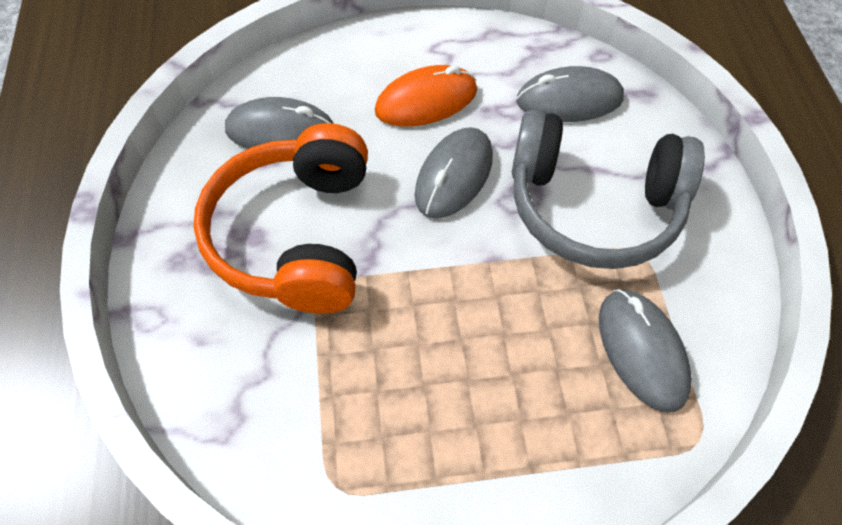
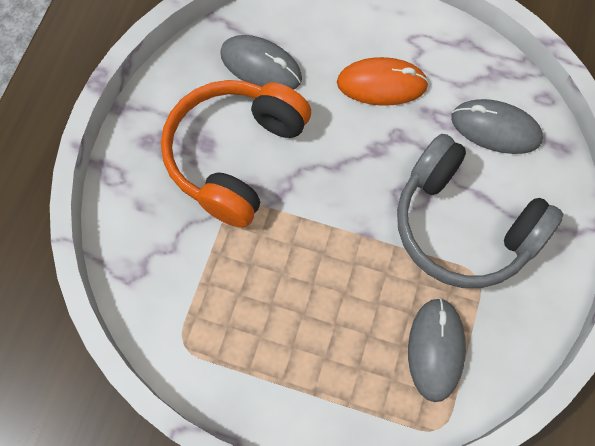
camera: 25 degrees right, 10 degrees up
(454, 176) = (371, 156): grey mouse -> none

